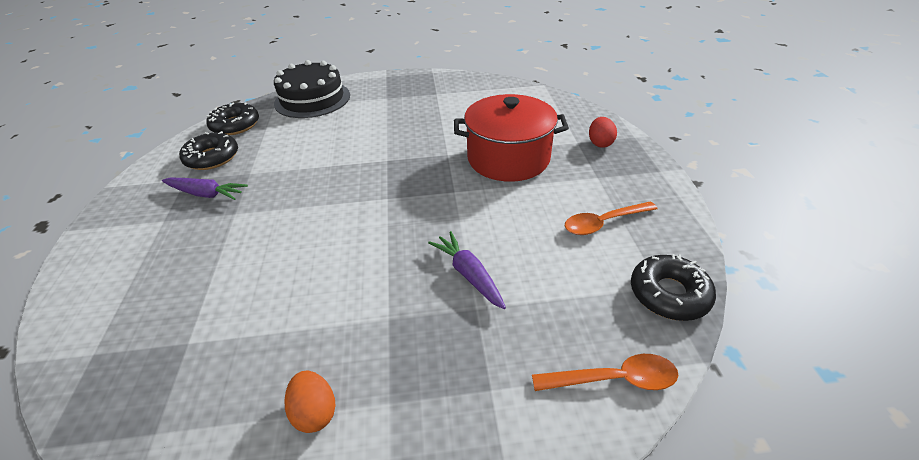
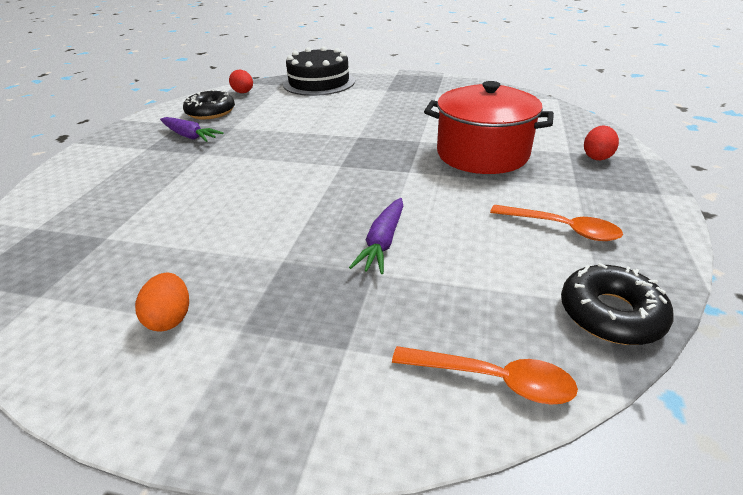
camera: 20 degrees right, 5 degrees down
(235, 125) = (243, 93): black donut -> red egg
(468, 274) = (383, 242): purple carrot -> purple carrot turned 150 degrees counterclockwise
(603, 223) = (561, 228): orange spoon -> orange spoon turned 150 degrees counterclockwise

